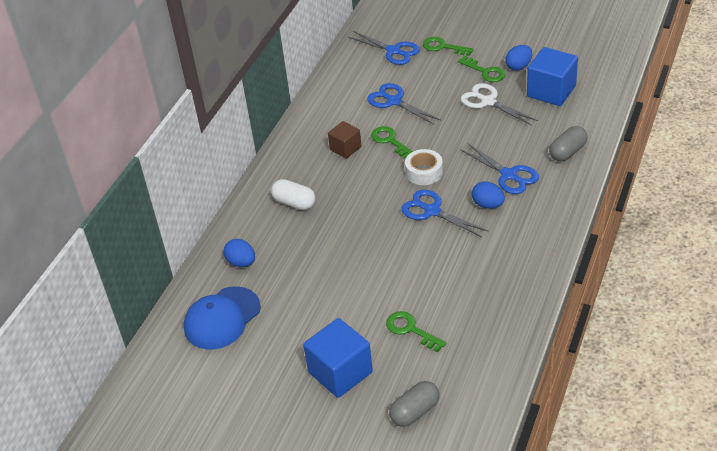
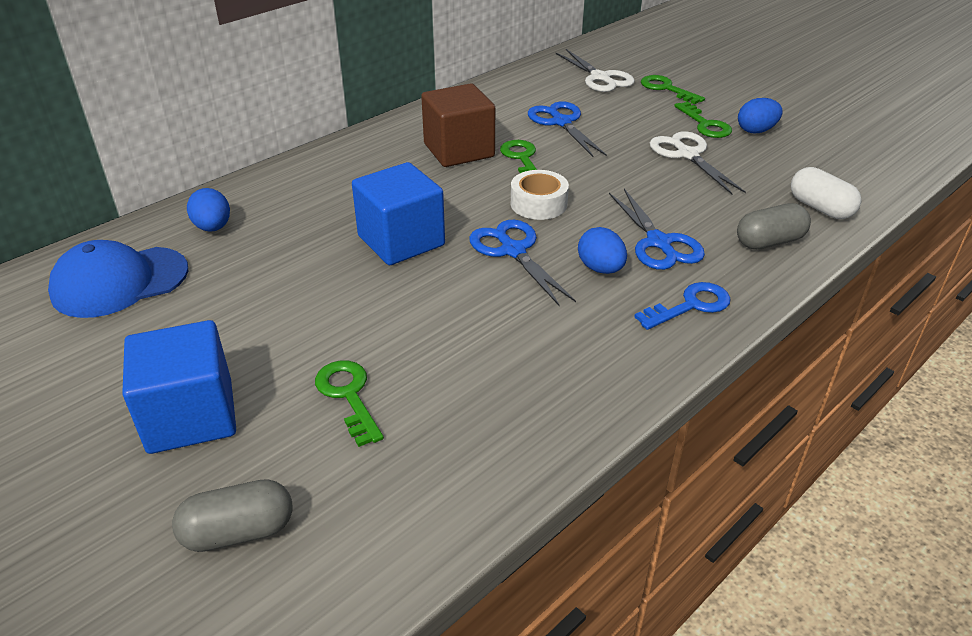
camera: 20 degrees right, 5 degrees down
(294, 203) = (342, 186): white capsule -> white capsule (820, 208)
(345, 148) = (459, 150): brown cube -> brown cube, size x1.68
(393, 51) = (600, 78): blue scissors -> white scissors
(548, 210) = (690, 306): none -> blue key
(551, 91) = (787, 167): blue cube -> blue cube (401, 241)

